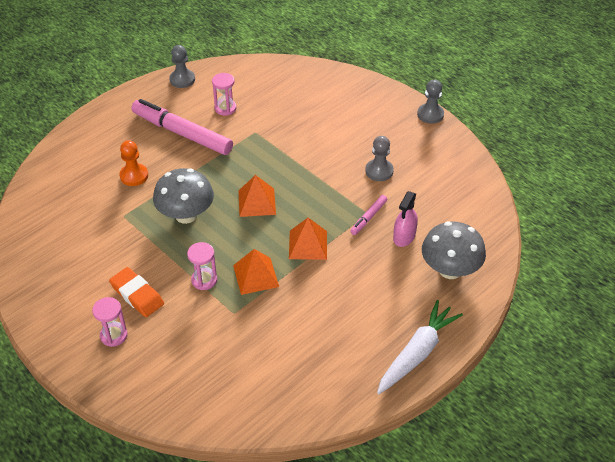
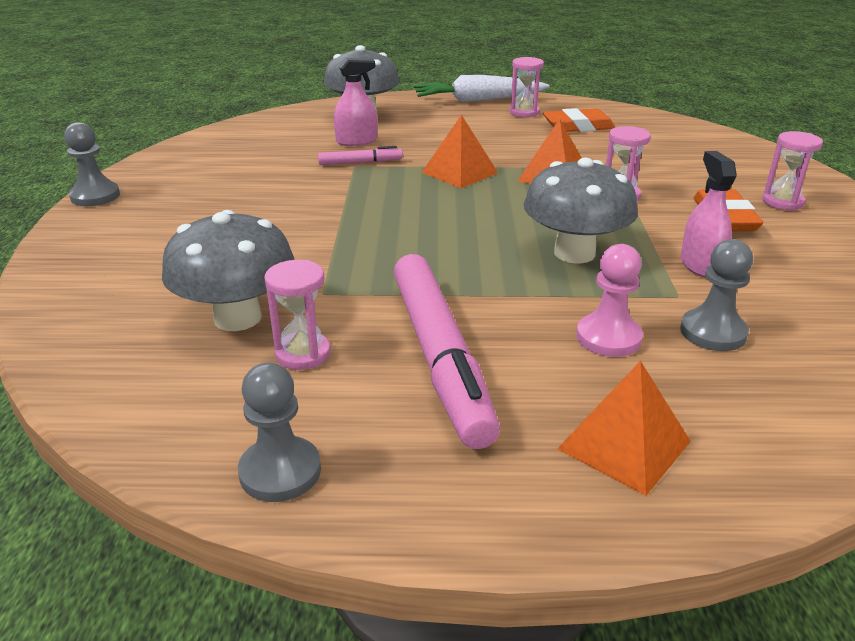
camera: 135 degrees left, 15 degrees down
(126, 243) = (700, 265): none -> pink spray bottle
(134, 176) = (608, 338): orange pawn -> pink pawn
(257, 202) = (458, 223): orange pyramid -> orange pyramid (623, 445)
(266, 106) = (237, 318): none -> grey mushroom
(305, 359) = (578, 126): none -> orange eraser
(363, 355) = (524, 112): none -> pink hourglass
(379, 171) = (270, 184): grey pawn -> grey pawn (713, 332)

